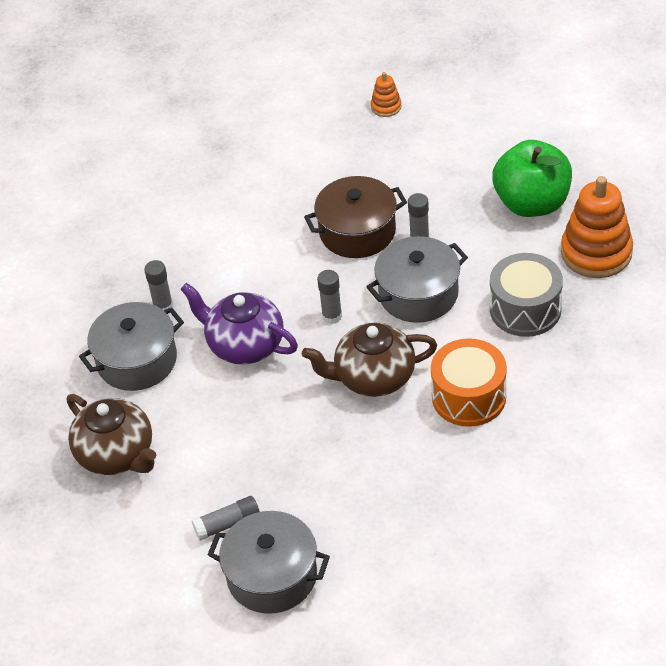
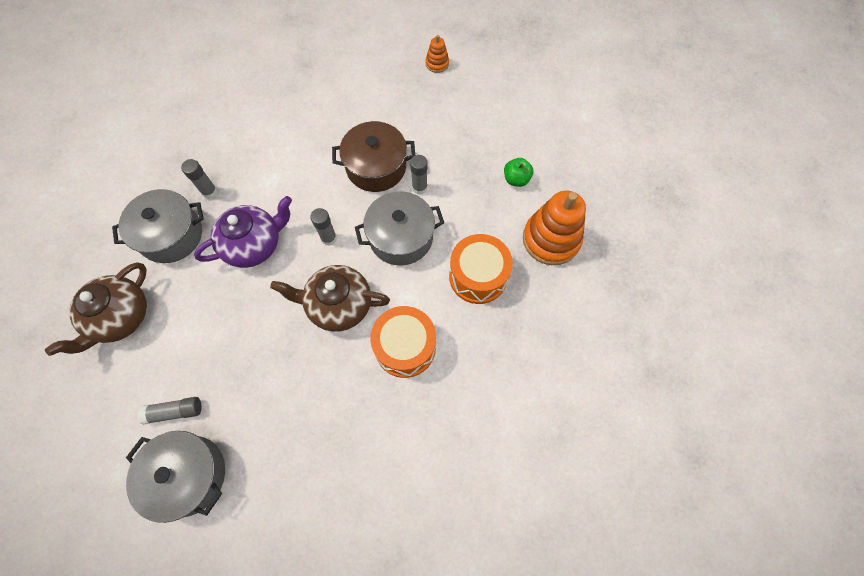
camera: 10 degrees right, 20 degrees up
(117, 455) = (121, 317): brown teapot -> brown teapot turned 60 degrees clockwise
(244, 345) = (254, 245): purple teapot -> purple teapot turned 105 degrees clockwise
(525, 309) = (478, 276): grey drum -> orange drum
(532, 203) = (516, 179): green apple -> green apple, size x0.46

